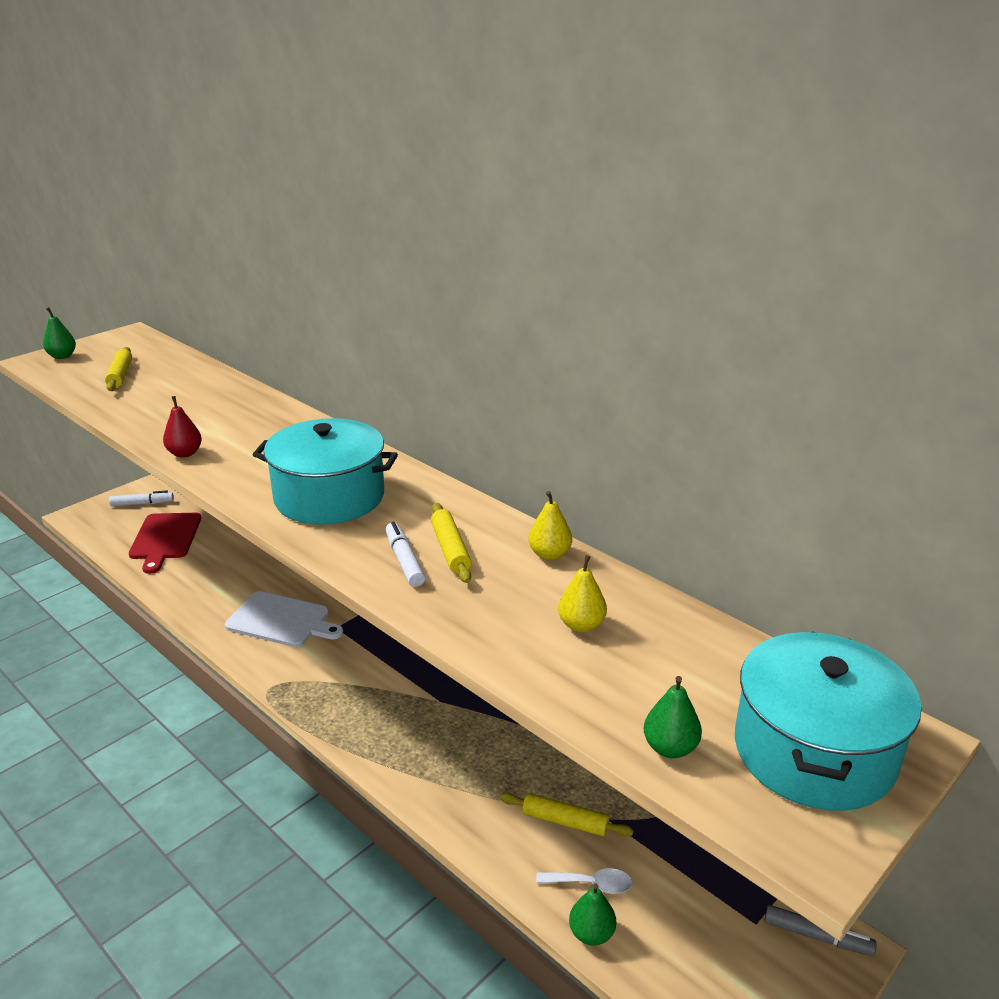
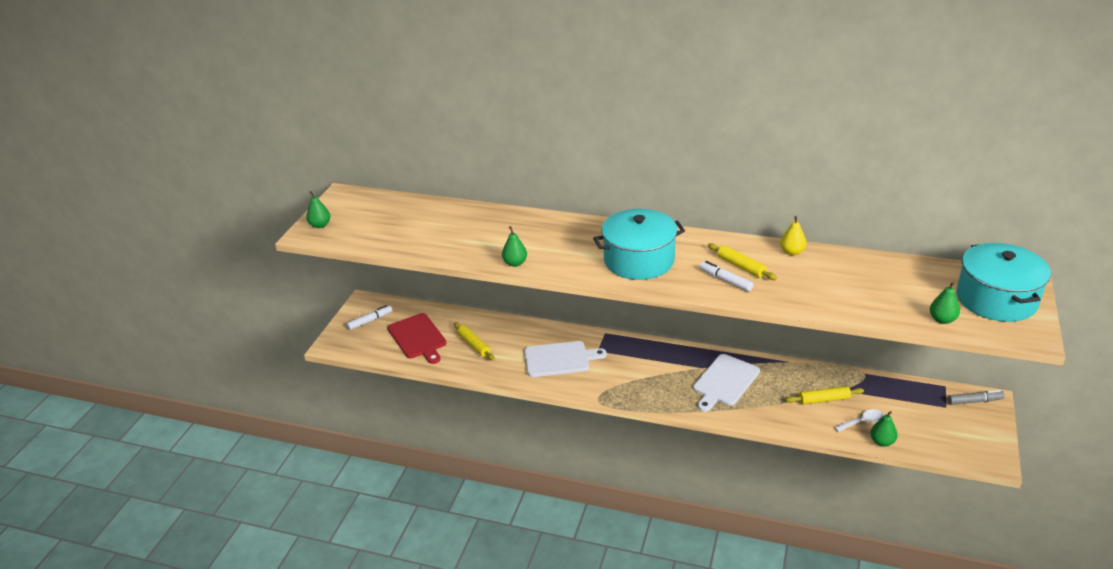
camera: 25 degrees left, 5 degrees up
(120, 375) = (387, 226): yellow rolling pin -> yellow rolling pin (474, 345)
(185, 453) = (515, 263): red pear -> green pear
(450, 733) = (724, 382): none -> white cutting board
(581, 625) = (847, 281): yellow pear -> none

